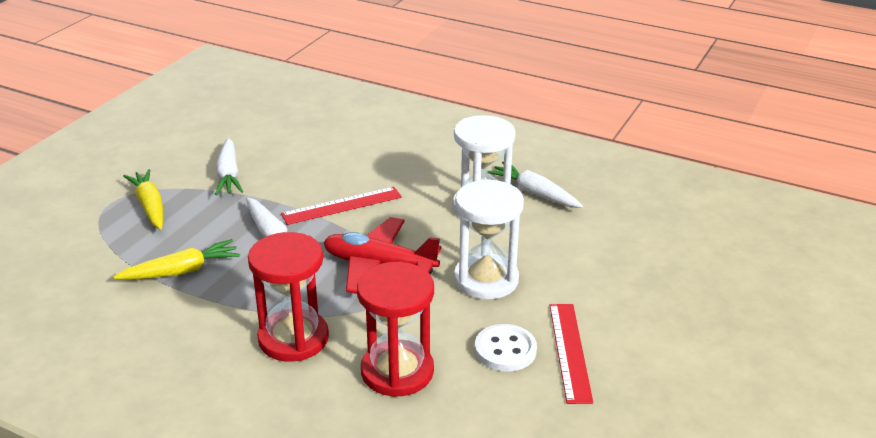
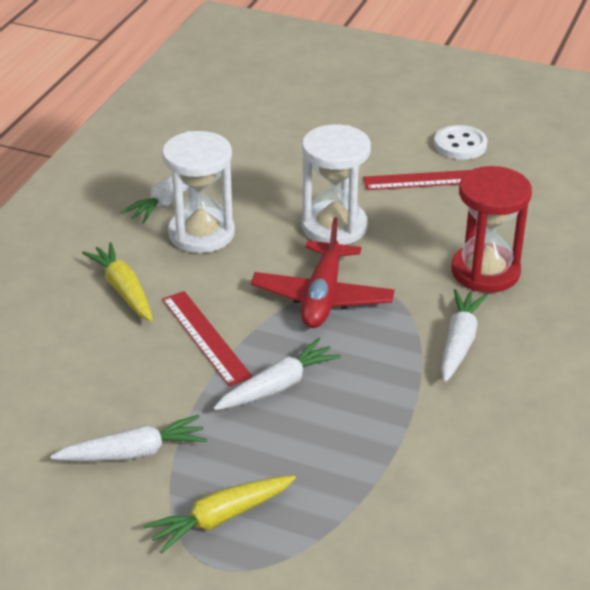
camera: 95 degrees left, 5 degrees up
(181, 271) = (363, 452): yellow carrot -> yellow carrot (123, 290)
(293, 338) = (459, 342): red hourglass -> white carrot
(505, 350) = (437, 213): white button -> white button (460, 145)

